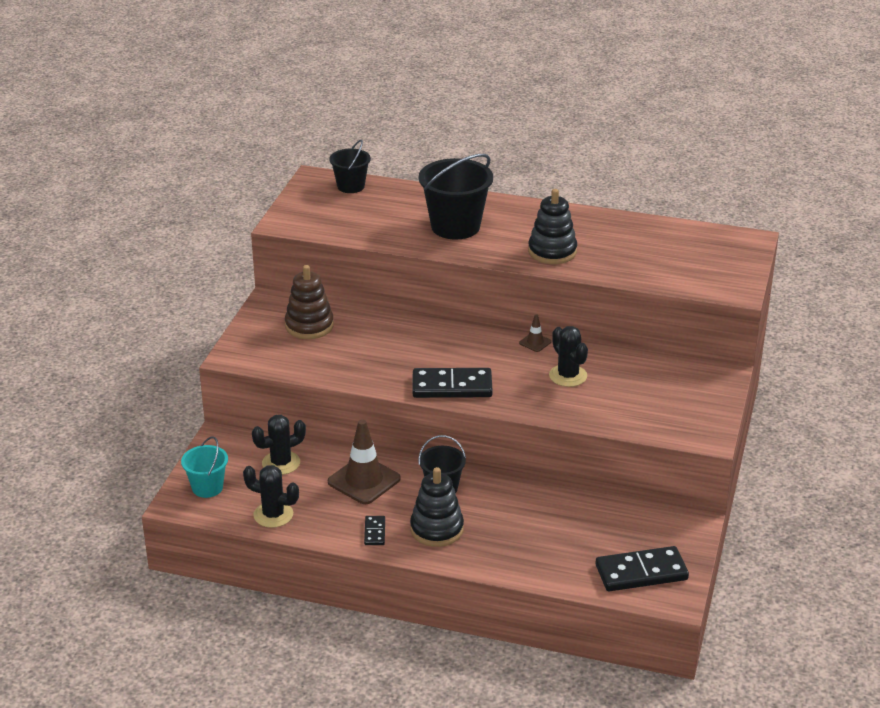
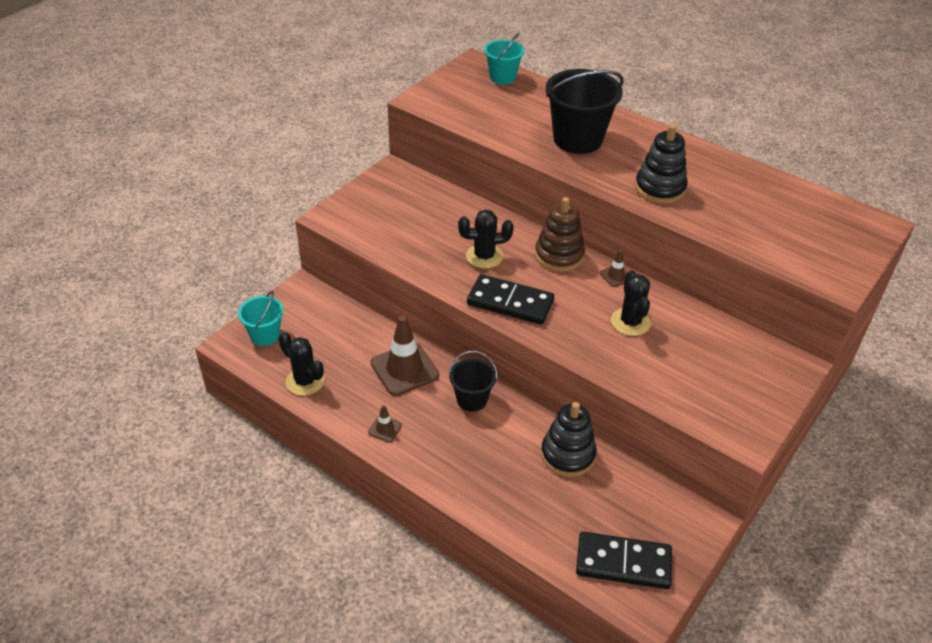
camera: 20 degrees right, 10 degrees up
(281, 463) = (341, 329): black cactus -> black cactus (484, 256)
(309, 326) = (414, 203): brown stacking toy -> brown stacking toy (559, 255)
(351, 186) = (502, 77): black bucket -> turquoise bucket
(375, 532) = (385, 429): black domino -> brown traffic cone
(437, 529) = (444, 444): black stacking toy -> black stacking toy (567, 455)

